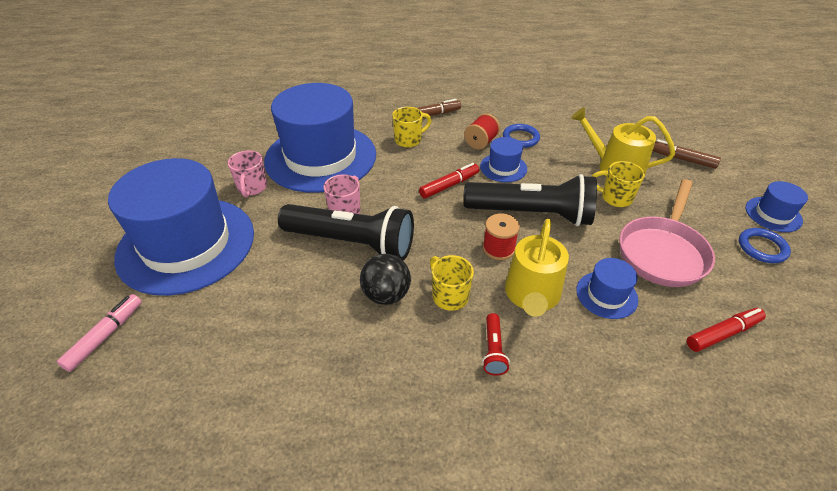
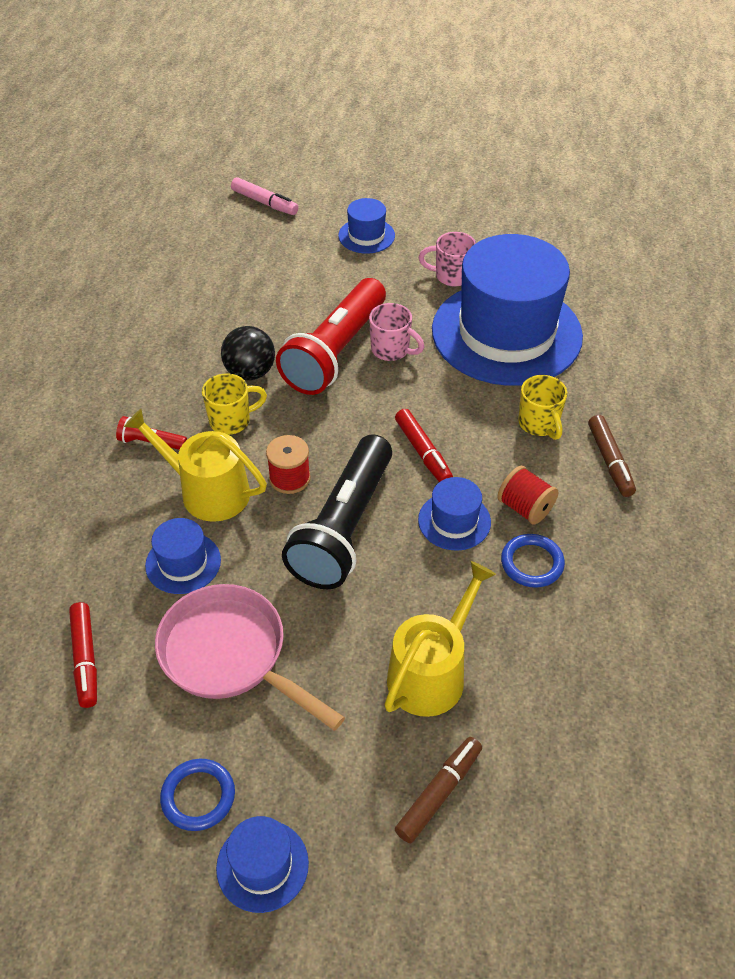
camera: 100 degrees right, 5 degrees up
(186, 244) = (366, 236): blue hat -> blue hat, size x0.41
(351, 243) = (335, 352): black flashlight -> red flashlight
(615, 198) = (355, 642): yellow mug -> none

